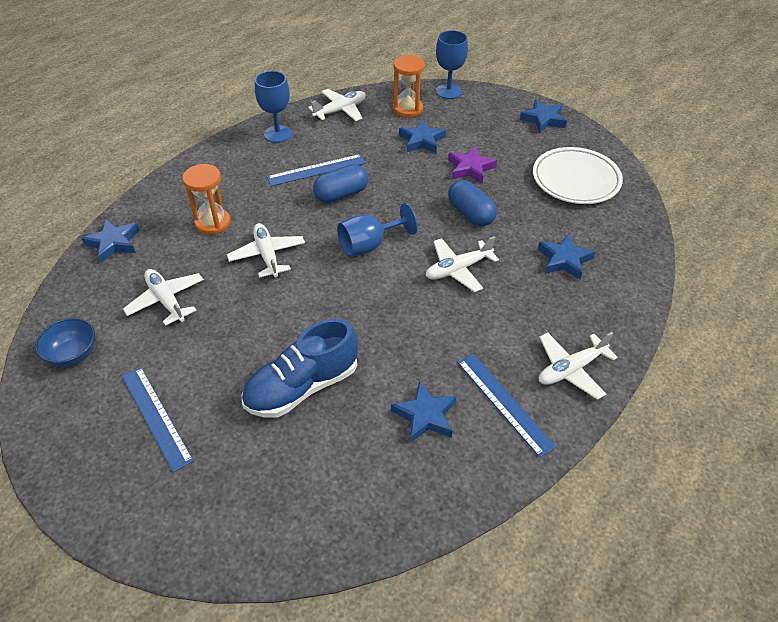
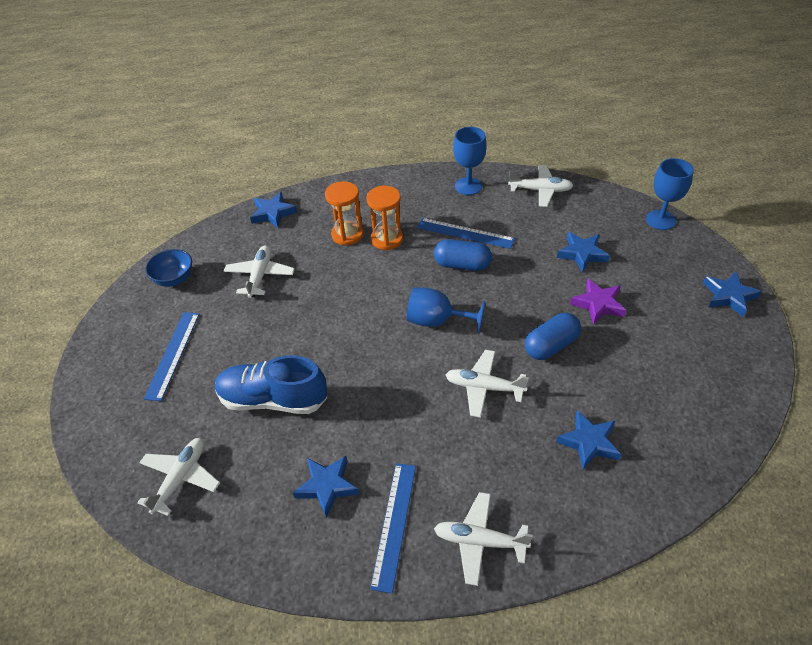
camera: 45 degrees right, 0 degrees up
(267, 255) = (356, 283): white plane -> white plane (180, 478)
(408, 109) = (602, 218): orange hourglass -> orange hourglass (387, 239)
(470, 214) = (551, 346): blue capsule -> blue capsule turned 45 degrees clockwise
(576, 179) = (692, 375): white plate -> none

